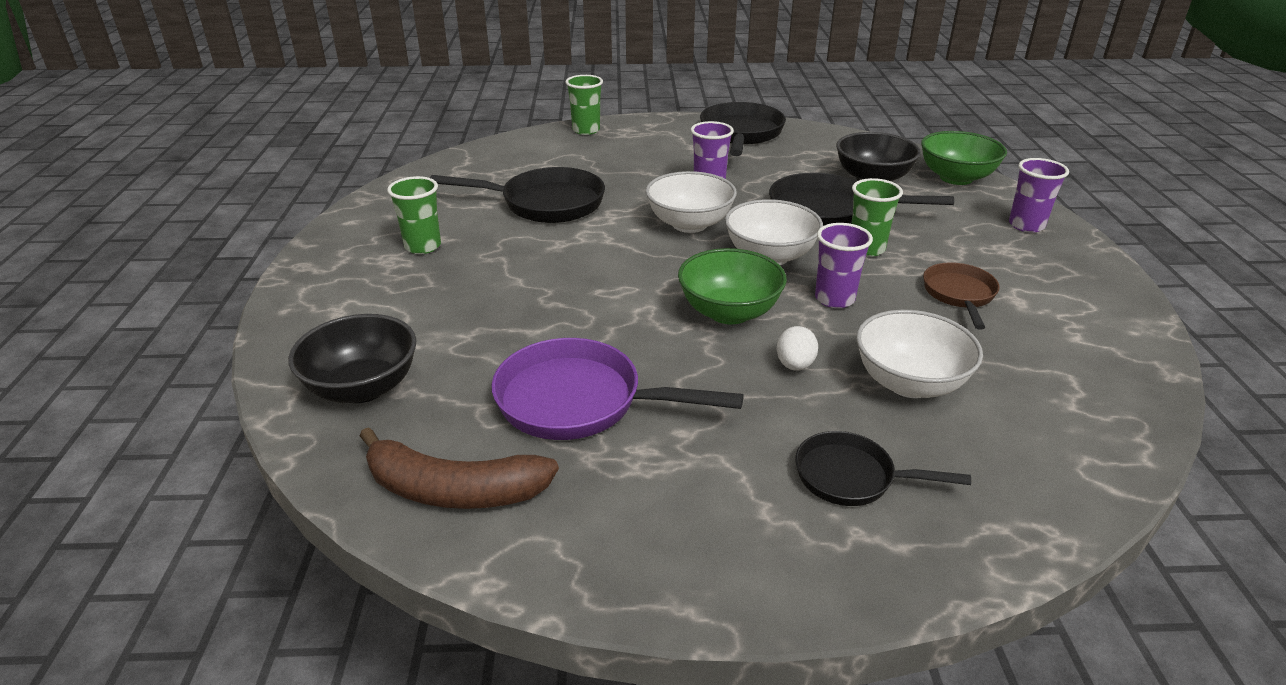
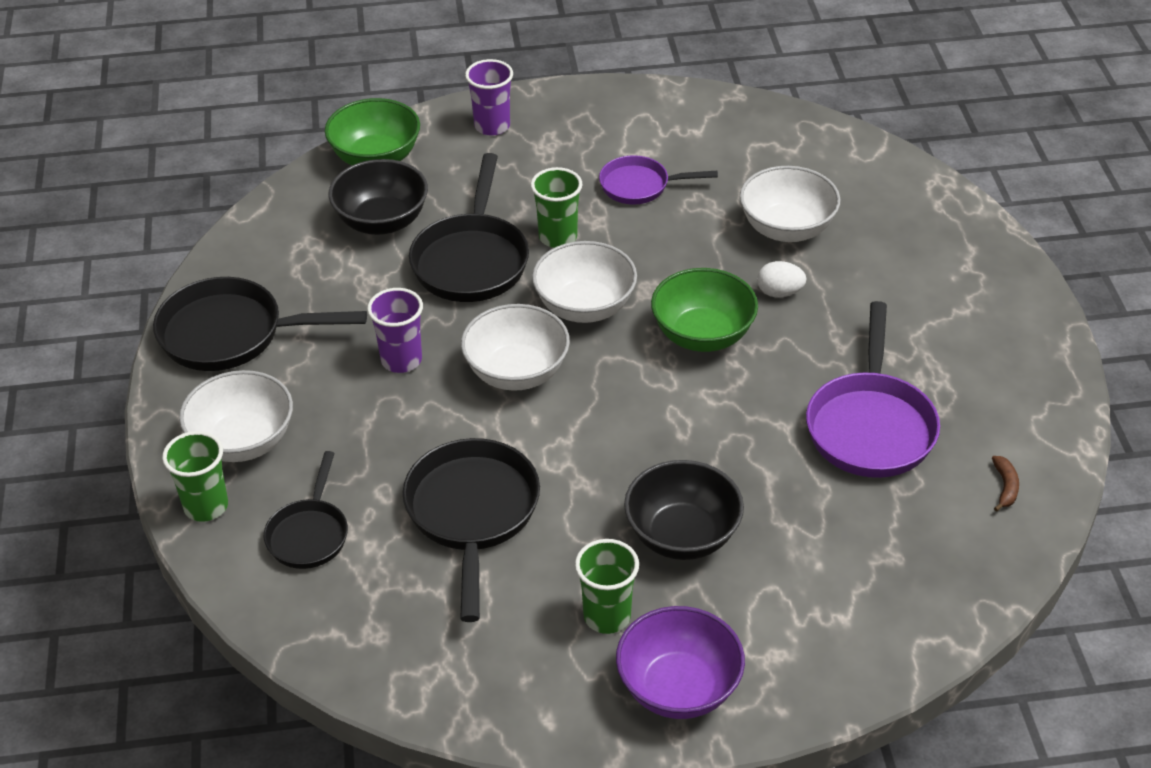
camera: 95 degrees left, 10 degrees up
(338, 269) = (678, 688): none -> purple bowl
(363, 388) = (898, 588): black bowl -> black bowl (682, 535)
(453, 490) = (1005, 487): brown banana -> brown banana, size x0.41
(638, 138) = (243, 442): none -> white bowl
(834, 299) = (663, 264): purple cup -> none
(851, 477) = (912, 267): black pan -> black pan (309, 534)
(959, 295) = (640, 186): brown pan -> purple pan

